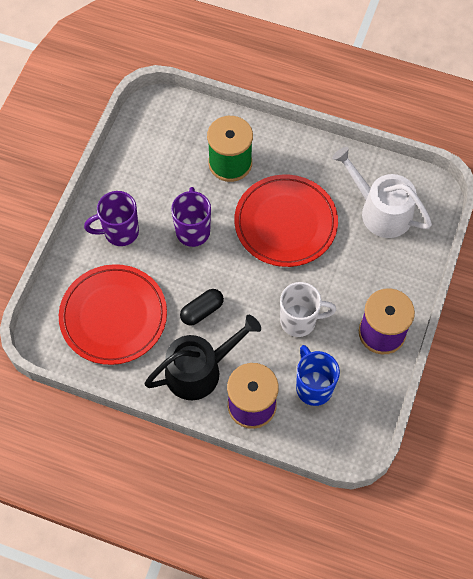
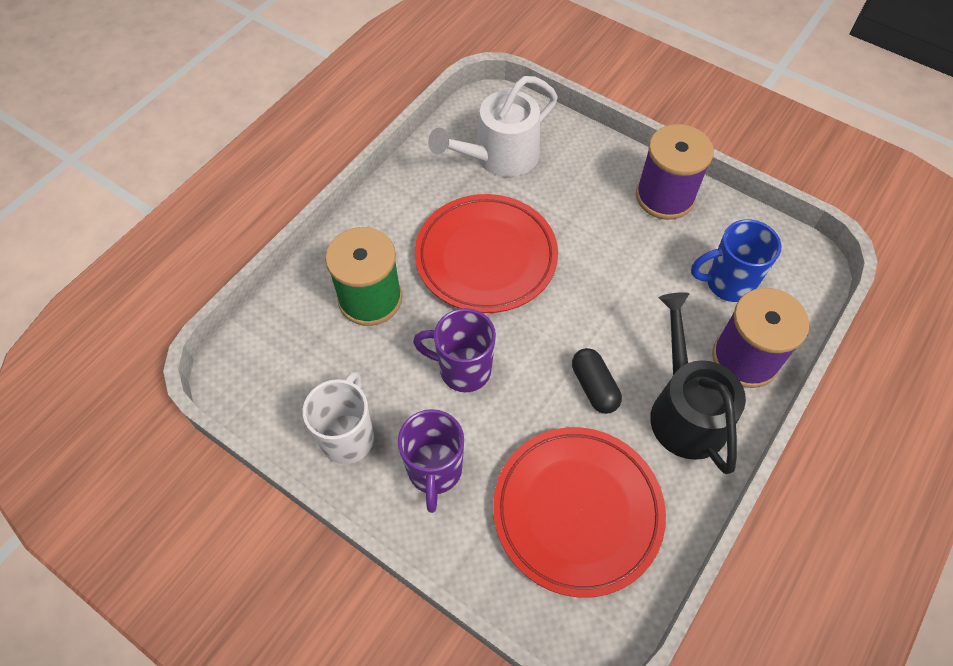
camera: 75 degrees left, 5 degrees down
(299, 321) = (633, 276): white mug -> white mug (348, 437)

